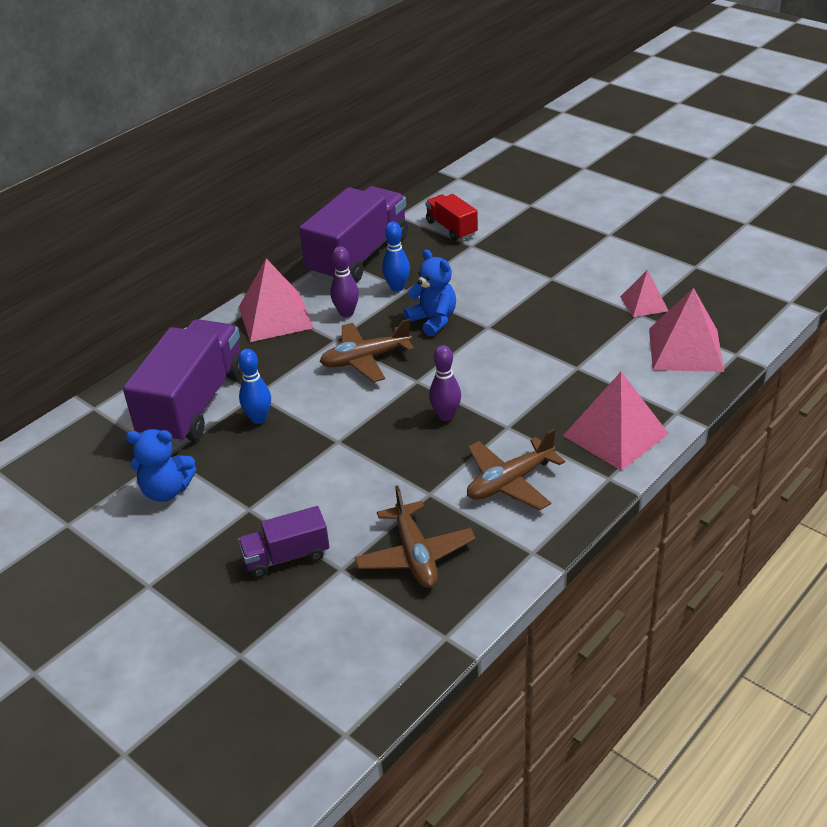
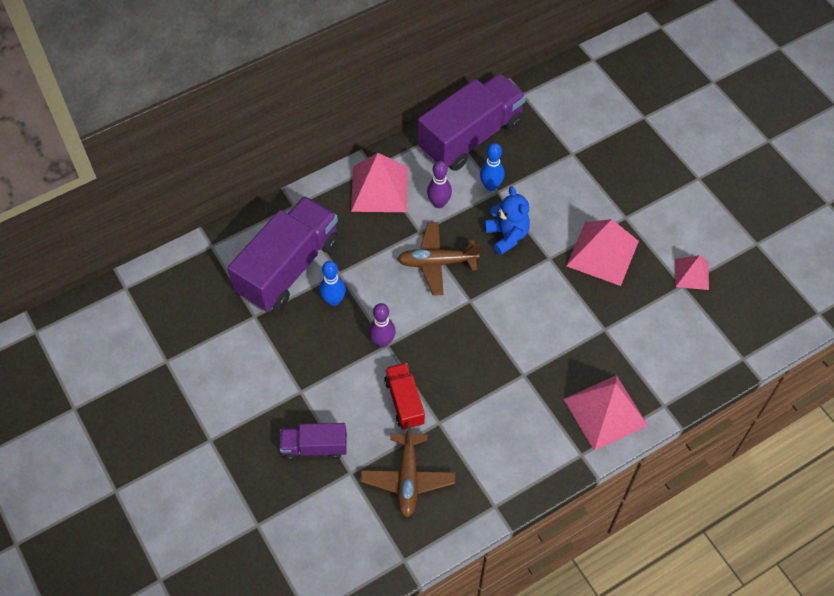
camera: 15 degrees right, 20 degrees up
(166, 490) = (245, 352): blue teddy bear -> none
(446, 416) = (479, 347): purple bowling pin -> purple bowling pin (382, 341)
(451, 228) = (563, 125): red truck -> red truck (404, 402)
(510, 482) = (504, 432): brown plane -> none
(685, 349) = (703, 339): pink pyramid -> pink pyramid (602, 253)

